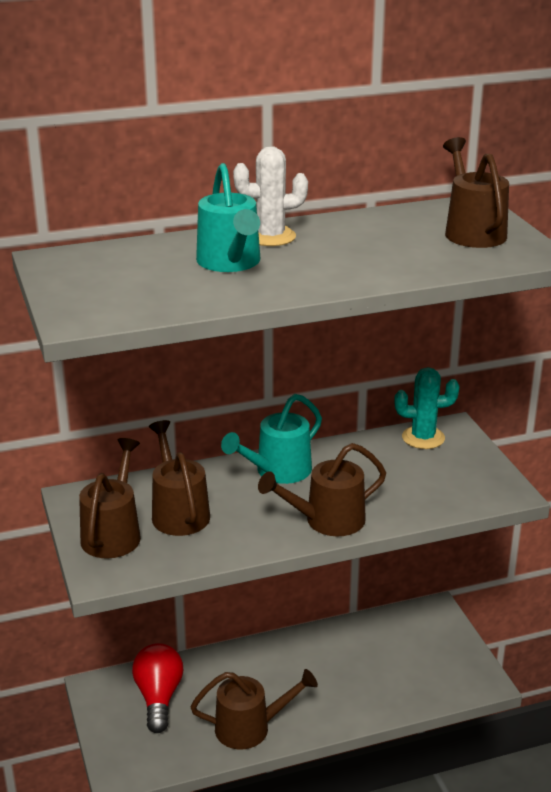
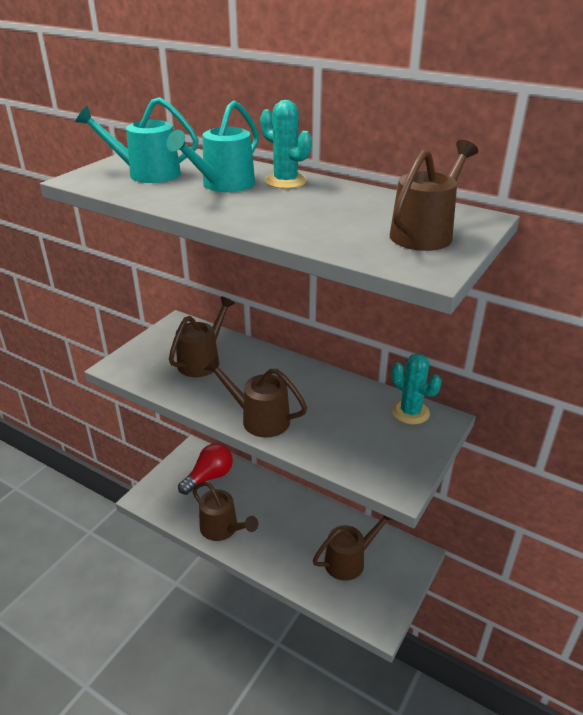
camera: 50 degrees right, 5 degrees up
(113, 533) = (158, 350): brown watering can -> brown watering can (350, 560)
(271, 237) = (285, 181): white cactus -> turquoise cactus
(277, 471) = (287, 373): turquoise watering can -> turquoise watering can (146, 173)

